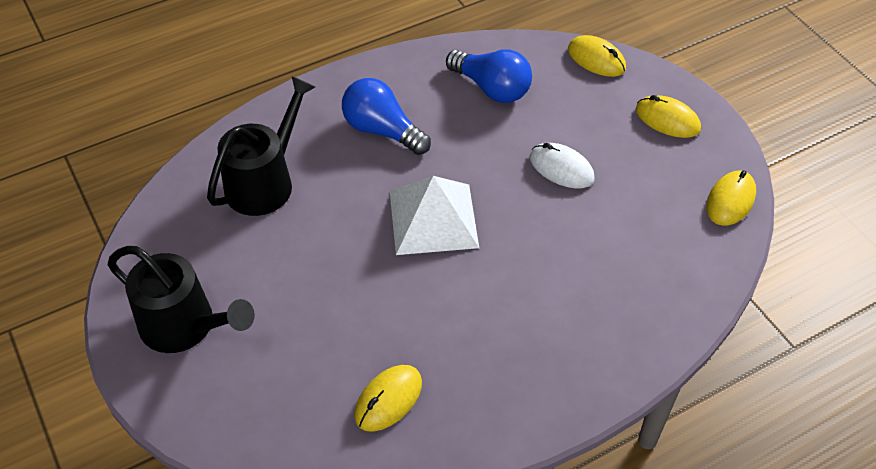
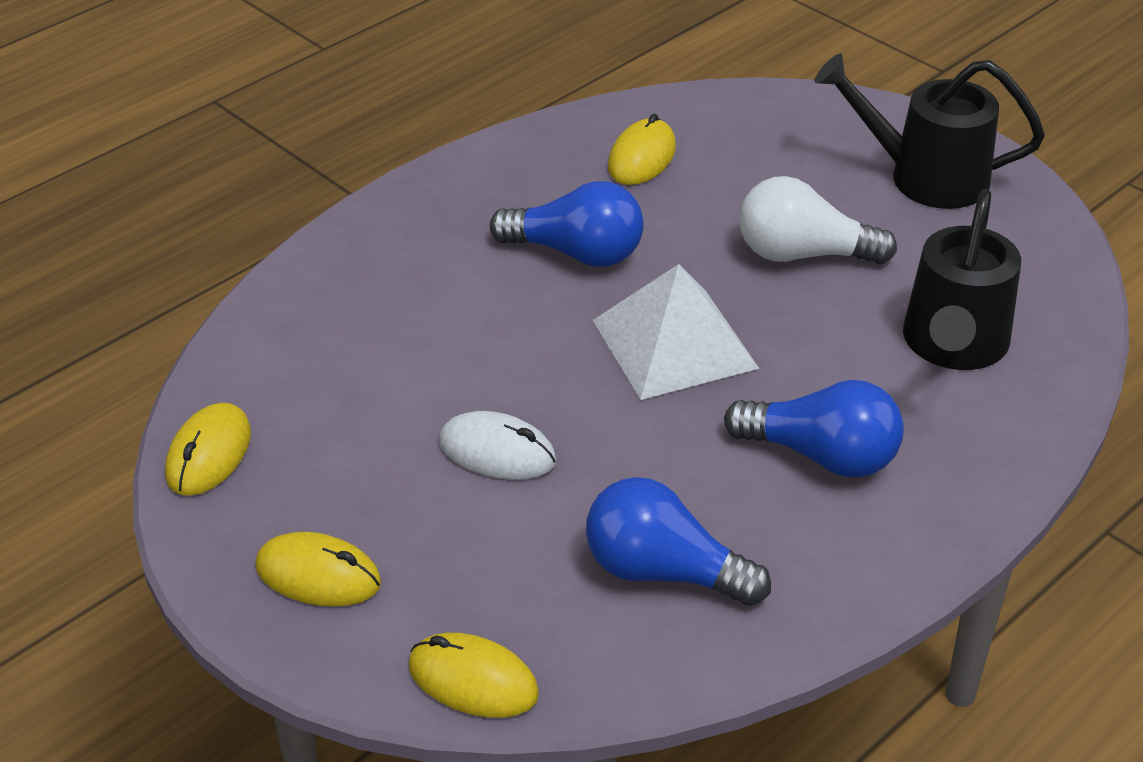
camera: 165 degrees right, 10 degrees down
(316, 272) = (803, 254): none -> white light bulb
(472, 308) = (576, 253): none -> blue light bulb

